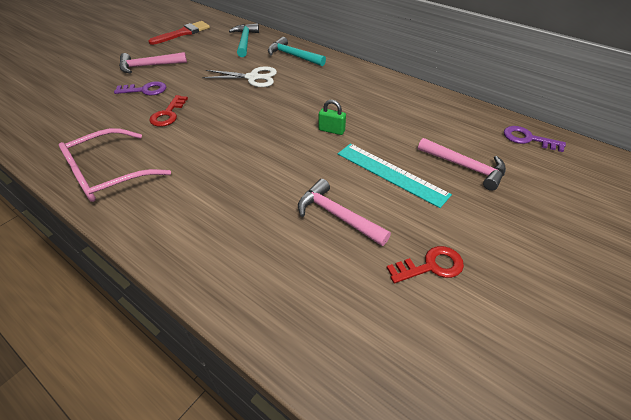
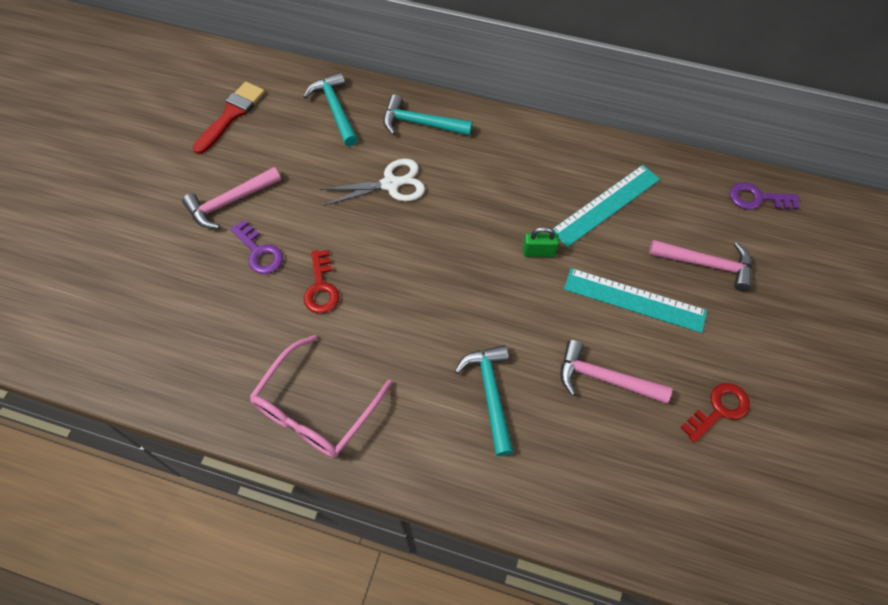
camera: 20 degrees left, 15 degrees up
(145, 90) = (259, 252): purple key -> purple key turned 75 degrees clockwise
(238, 200) = (490, 394): none -> turquoise hammer
(398, 117) = (606, 205): none -> turquoise ruler

